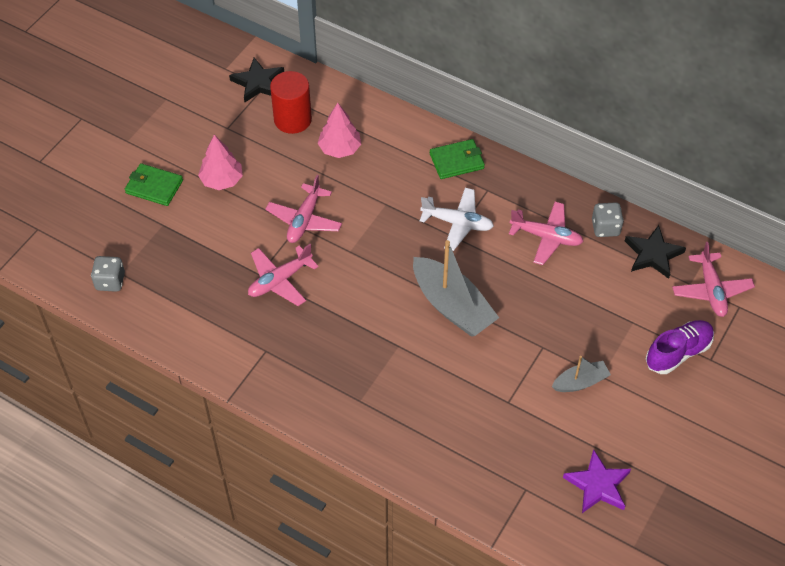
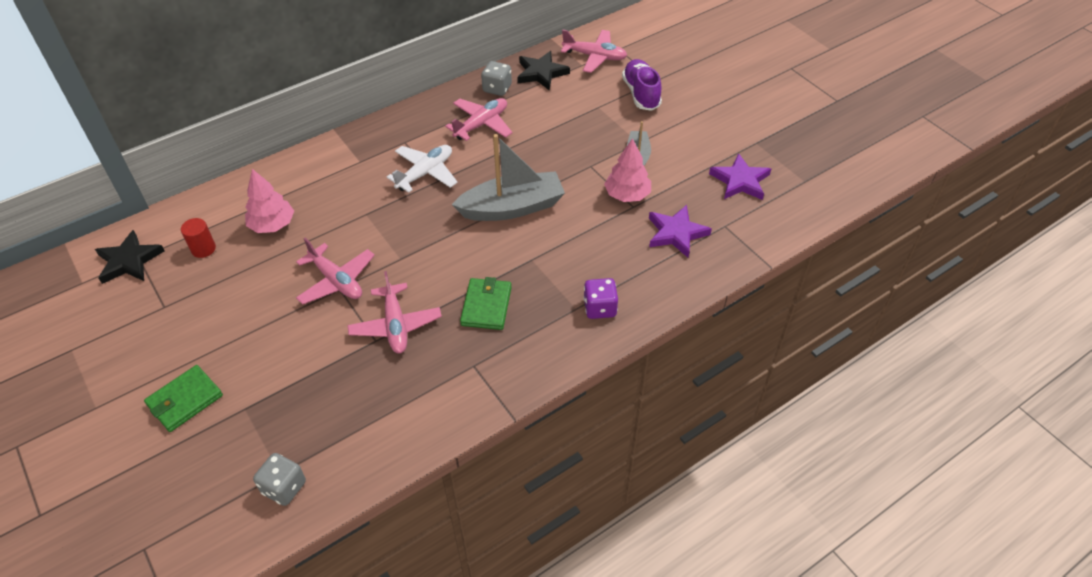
camera: 65 degrees left, 5 degrees down
(222, 180) = (229, 334): pink tree -> pink tree (627, 195)
(292, 119) = (203, 249): red cylinder -> red cylinder, size x0.56
(369, 419) = (600, 308): none -> purple dice
(456, 161) = (357, 150): green wallet -> green wallet (486, 306)
(492, 450) = (676, 233): none -> purple star

